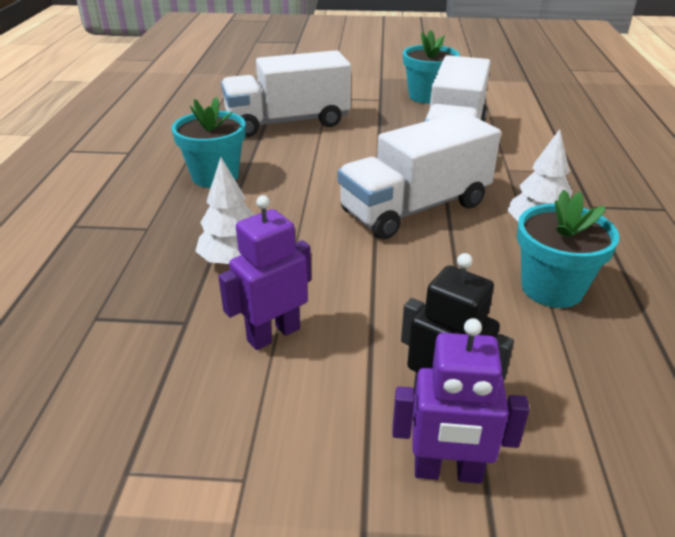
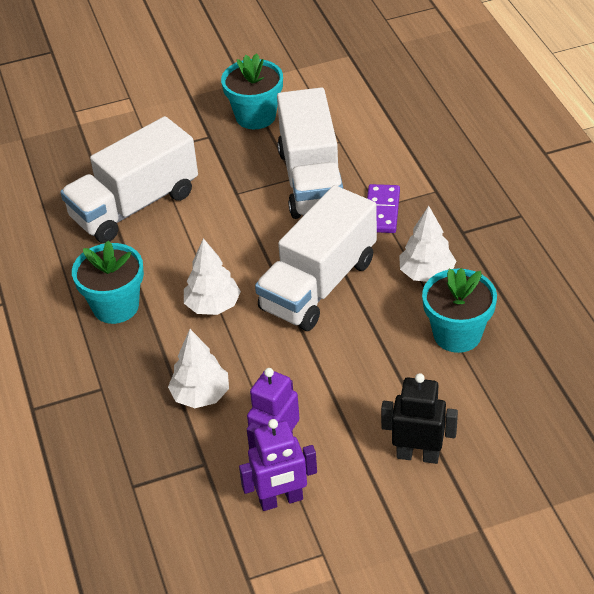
camera: 20 degrees left, 10 degrees up
(301, 197) = (213, 305): none -> white tree
(447, 472) = (440, 501): purple robot -> purple robot (281, 500)
(510, 173) = (382, 211): none -> purple domino

